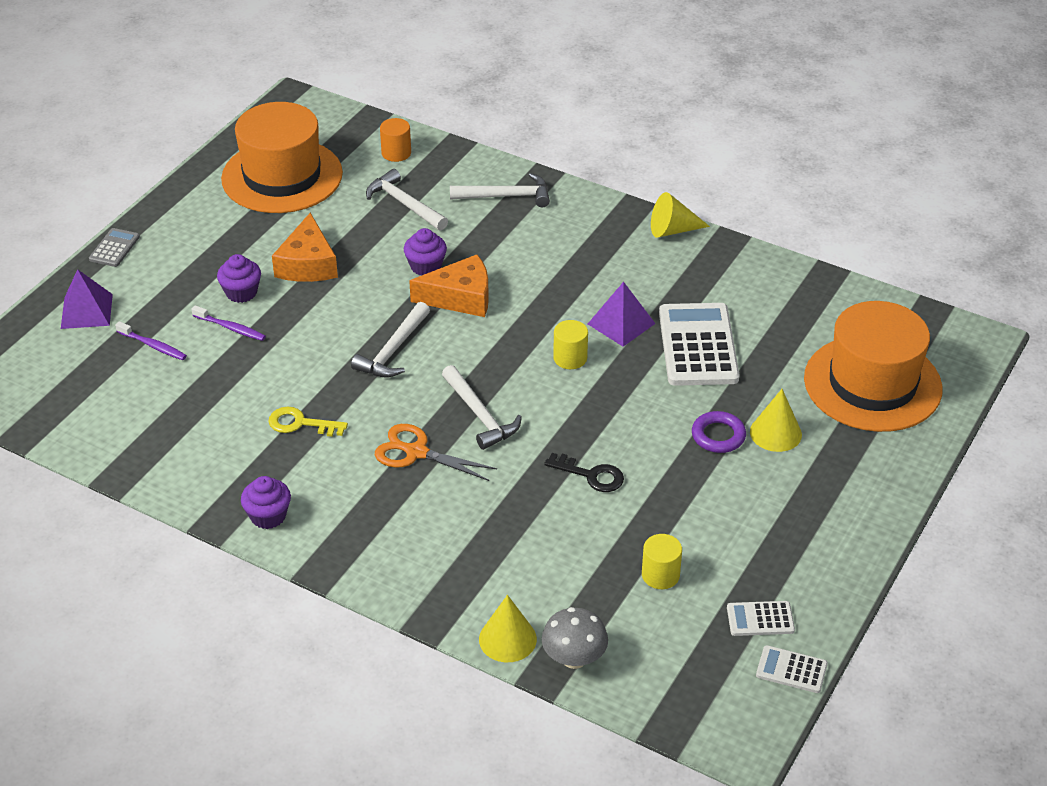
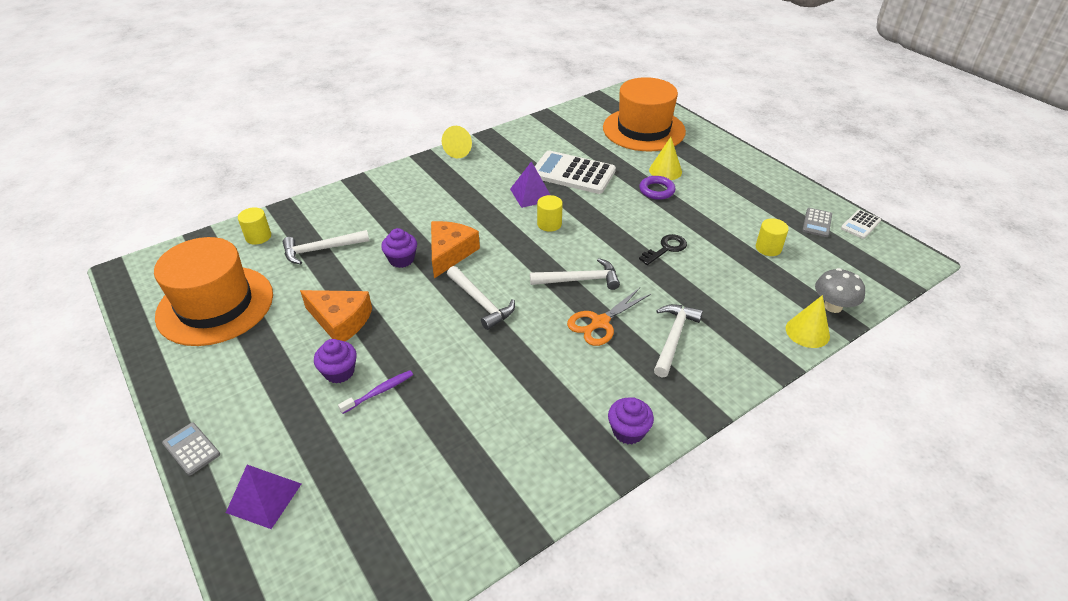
camera: 65 degrees left, 0 degrees up
(153, 346) = (358, 455): purple toothbrush -> none
(301, 423) = (529, 379): yellow key -> none
(396, 153) = (258, 237): orange cylinder -> yellow cylinder
(506, 196) = (362, 202): white hammer -> white hammer (674, 338)
(760, 619) = (817, 223): white calculator -> grey calculator

